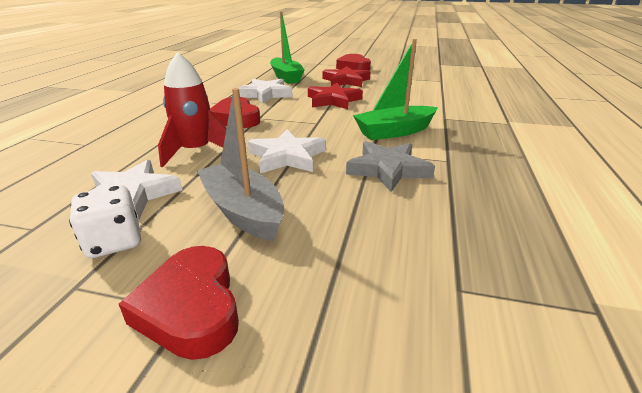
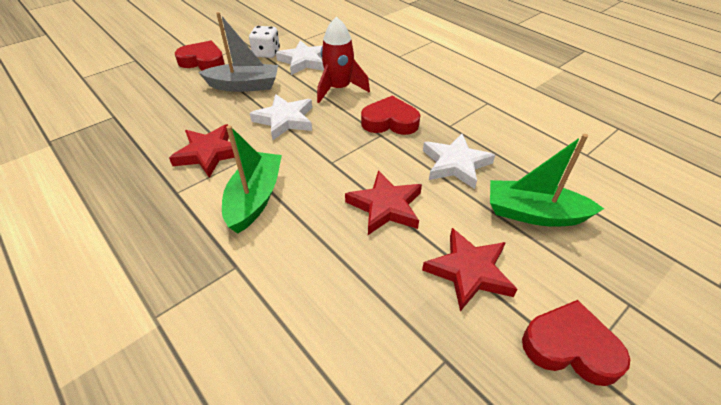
camera: 125 degrees right, 15 degrees up
(388, 169) = (209, 153): grey star -> red star

